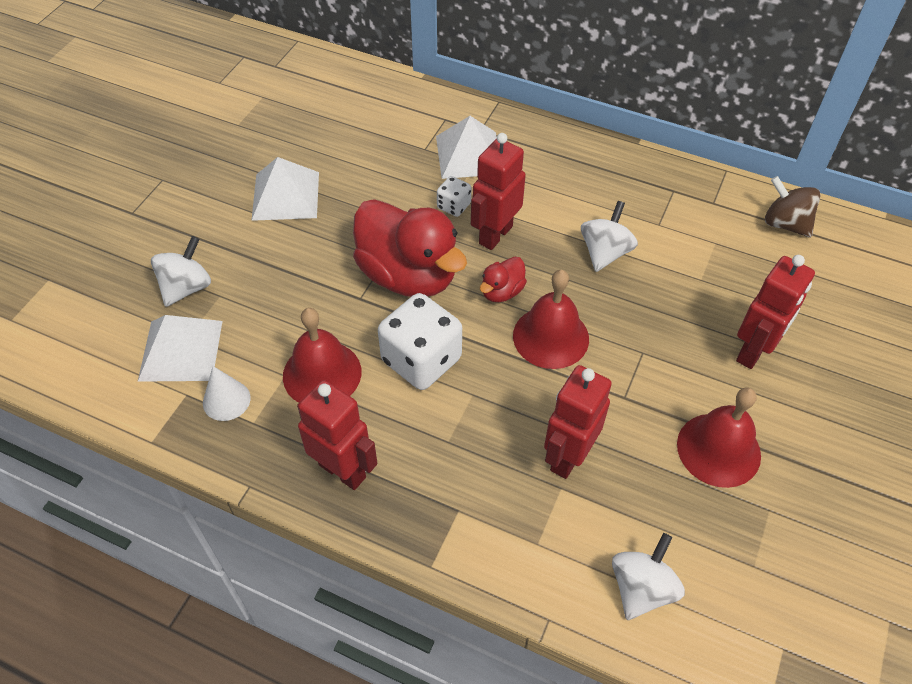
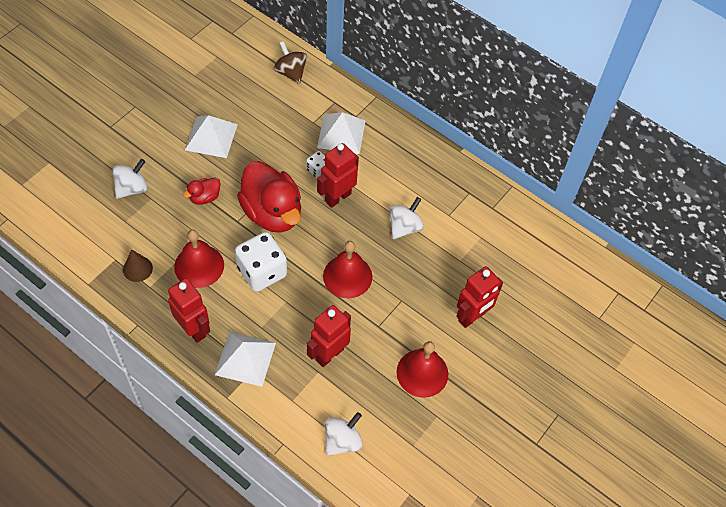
camera: 10 degrees right, 5 degrees up
(180, 350) = (118, 230): white pyramid -> white pyramid (245, 358)
(226, 400) = (137, 269): white cone -> brown cone
(501, 292) = (327, 238): red duck -> red duck (204, 197)
(785, 224) = (534, 234): brown spinning top -> brown spinning top (291, 72)

